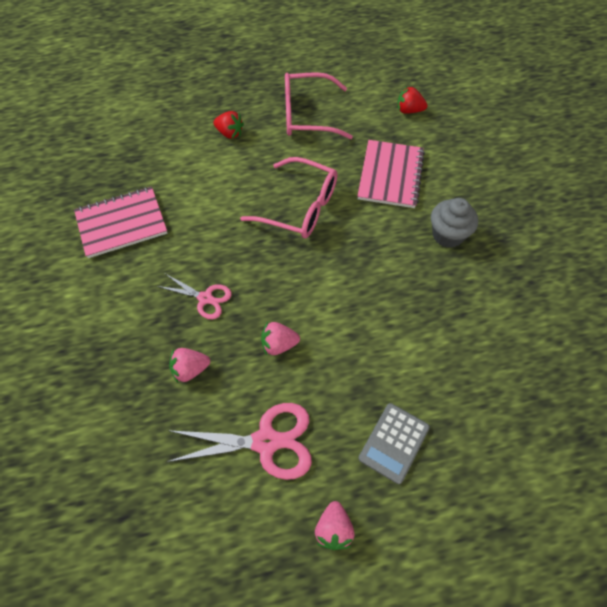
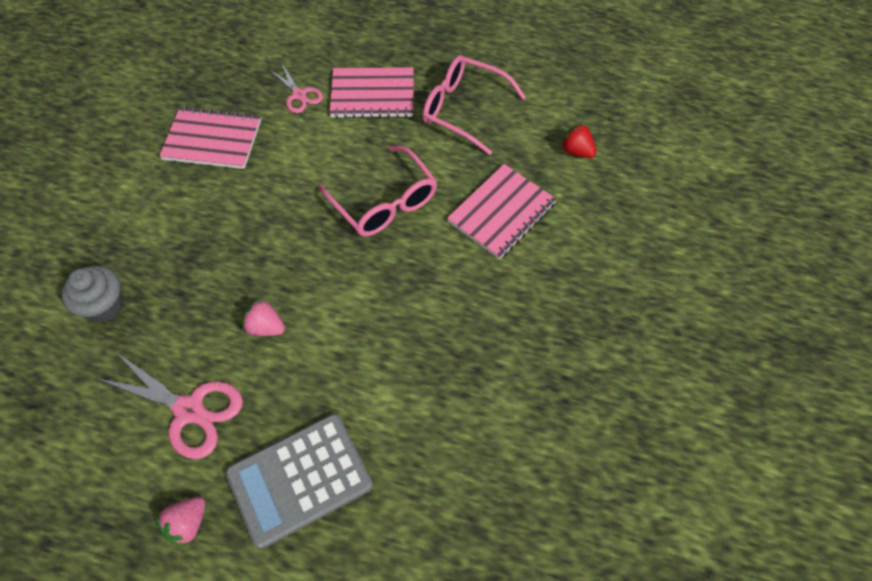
camera: 30 degrees right, 0 degrees up
(190, 369) = (174, 307): pink strawberry -> none
(205, 298) = (233, 248): pink scissors -> pink scissors (299, 95)
(229, 133) = (372, 95): red strawberry -> pink notebook
(393, 442) = (299, 479): grey calculator -> grey calculator, size x1.66
(448, 235) = (513, 305): grey cupcake -> grey cupcake (104, 305)

